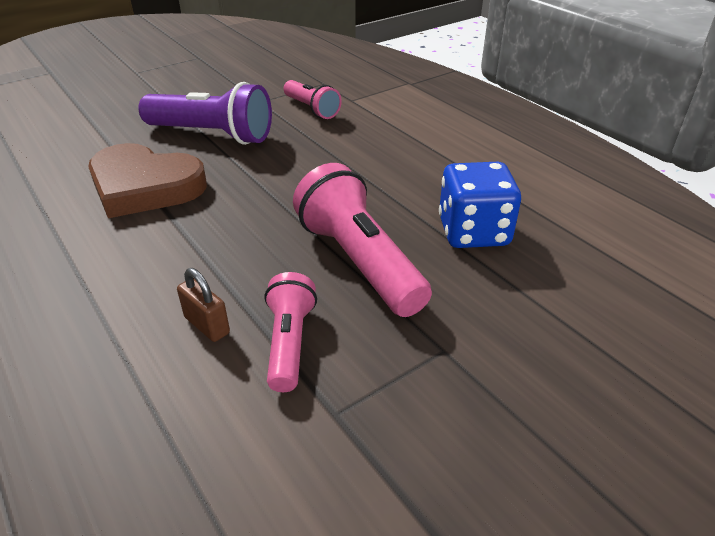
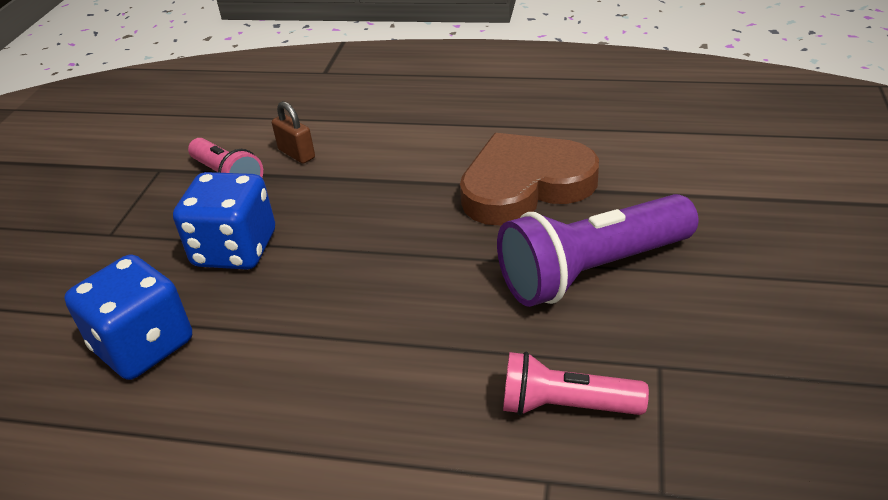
camera: 140 degrees right, 0 degrees up
(207, 325) = (296, 154): brown padlock -> brown padlock turned 45 degrees clockwise
(359, 261) = (235, 249): pink flashlight -> blue dice

